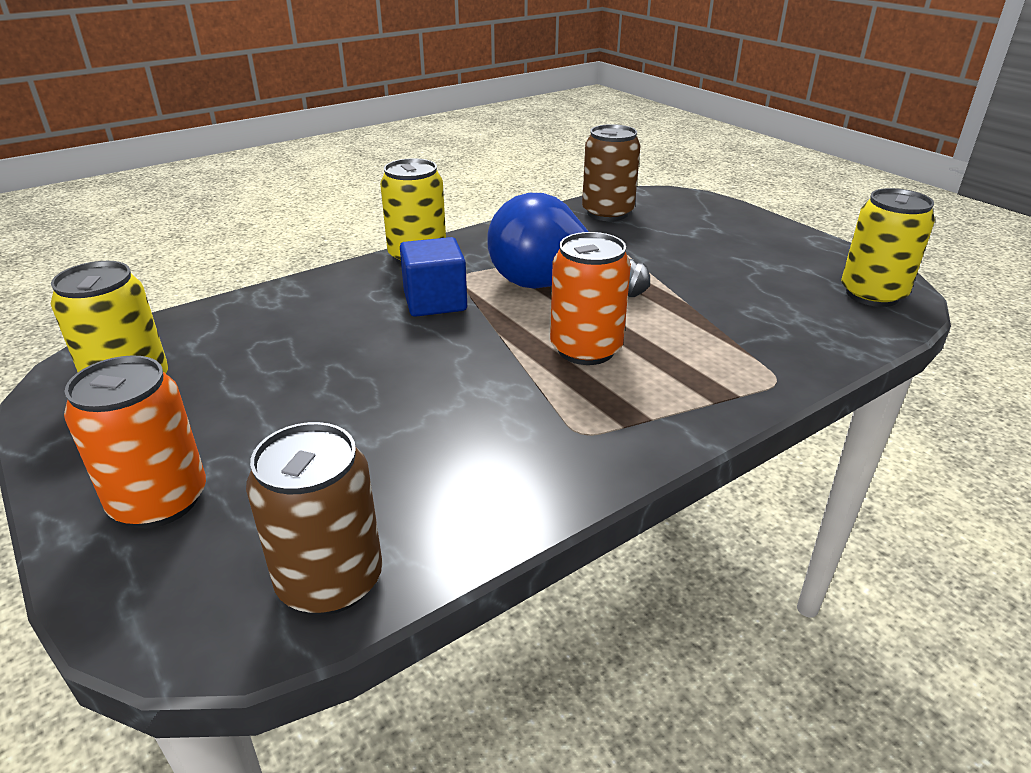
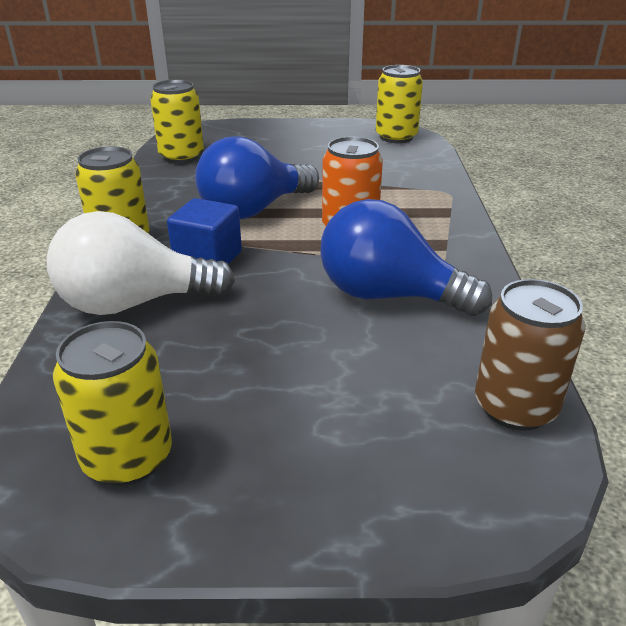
camera: 55 degrees left, 0 degrees up
(159, 501) = (350, 474): orange can -> none
(330, 301) = (134, 303): none -> white light bulb
(475, 421) = (388, 295): none -> blue light bulb
(607, 213) = (181, 156): brown can -> yellow can

